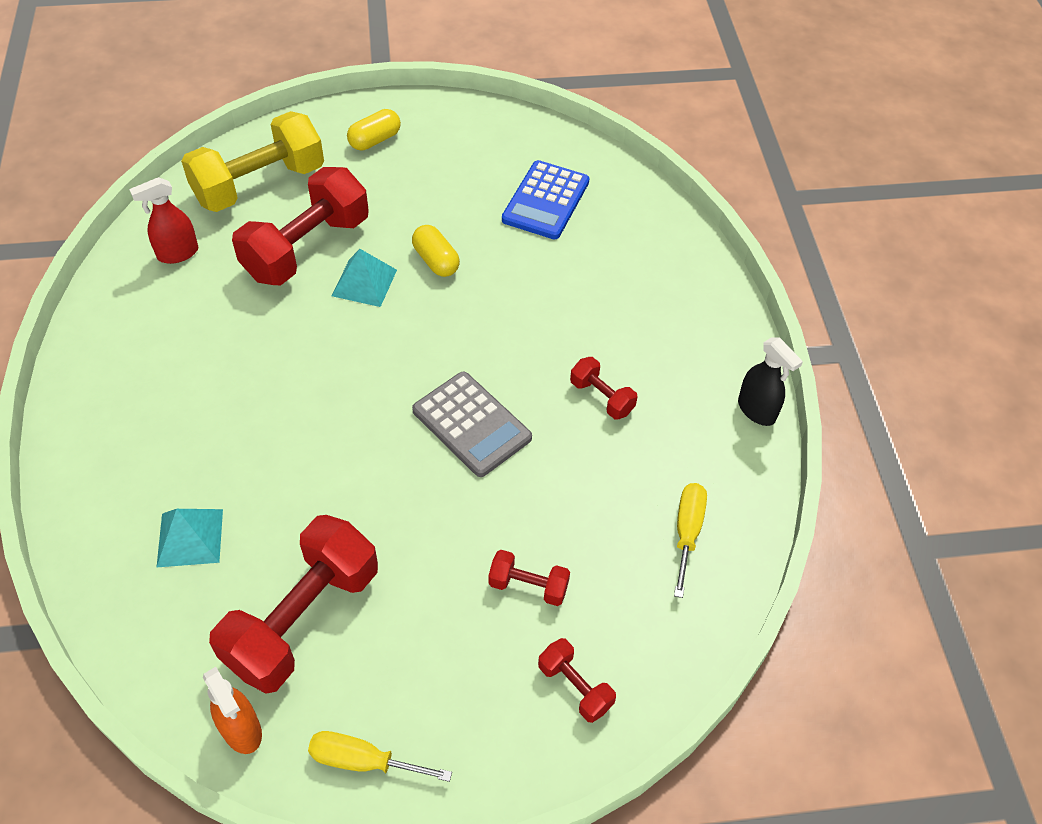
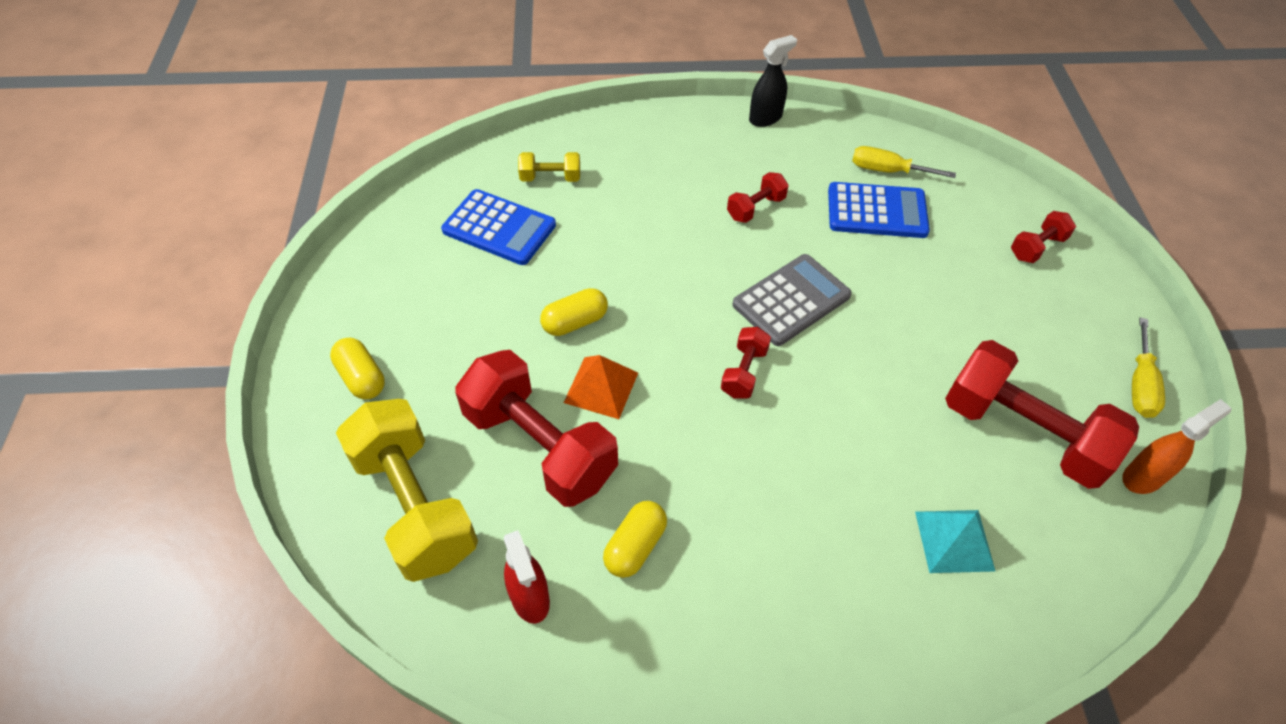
camera: 85 degrees left, 0 degrees up
(211, 311) = (635, 546): none -> yellow capsule
(364, 282) = (601, 387): turquoise pyramid -> orange pyramid
(528, 586) = (955, 269): red dumbbell -> red dumbbell (743, 372)
(613, 514) = (877, 211): none -> blue calculator
(619, 230) = (550, 178): none -> yellow dumbbell

